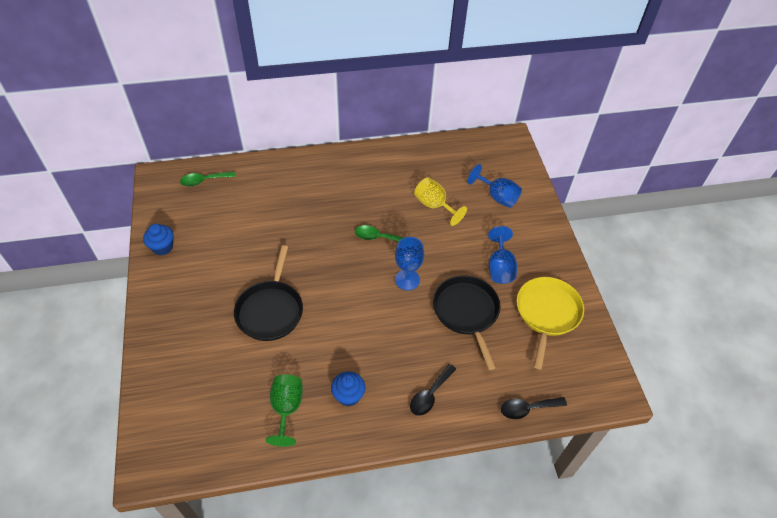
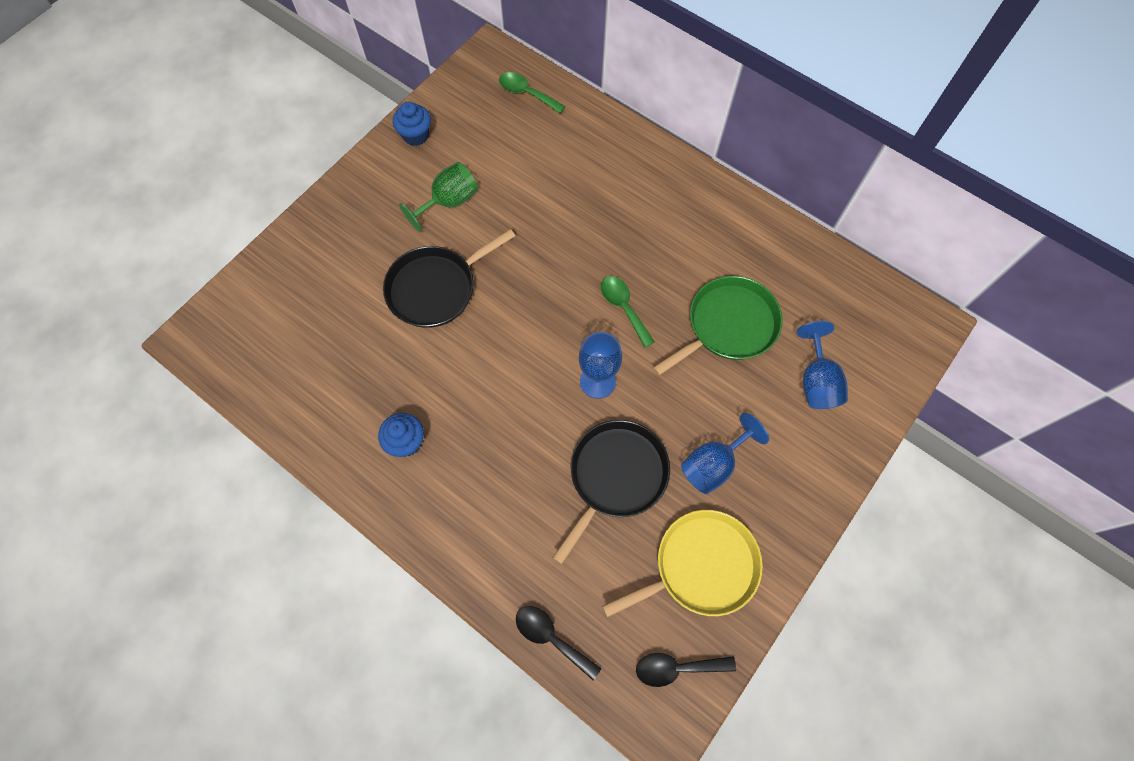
camera: 50 degrees right, 15 degrees up
(286, 408) = (344, 398): green goblet -> green goblet (449, 202)
(430, 395) = (477, 520): black spoon -> black spoon (677, 668)
(434, 205) = (728, 325): yellow goblet -> green pan

